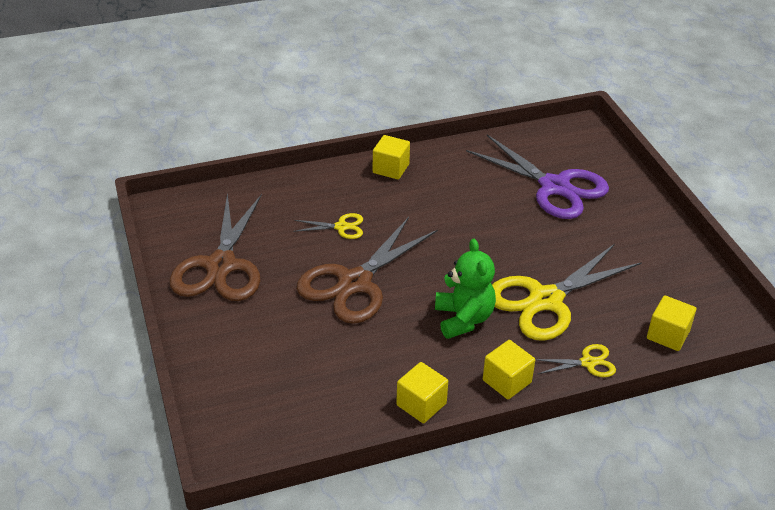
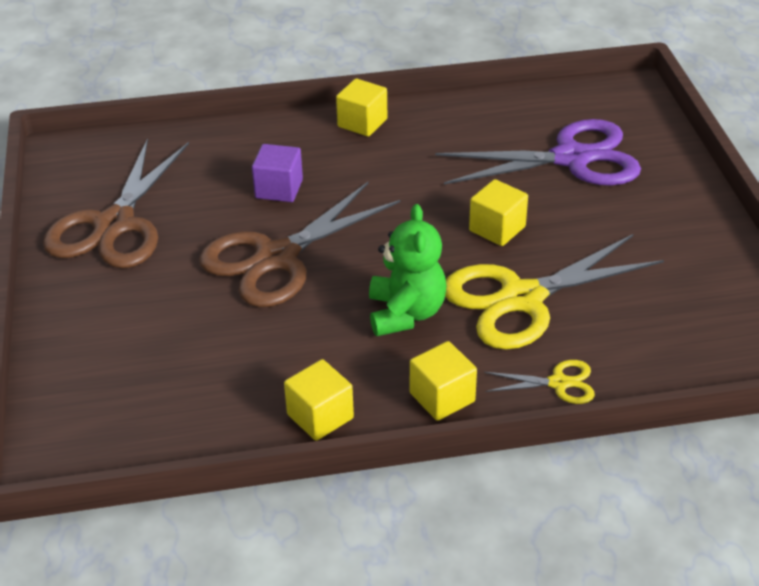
camera: 10 degrees right, 0 degrees up
(341, 227) = (279, 189): yellow scissors -> purple cube
(554, 187) = (571, 158): purple scissors -> purple scissors turned 60 degrees counterclockwise
(668, 335) = (679, 357): yellow cube -> yellow cube (497, 229)

